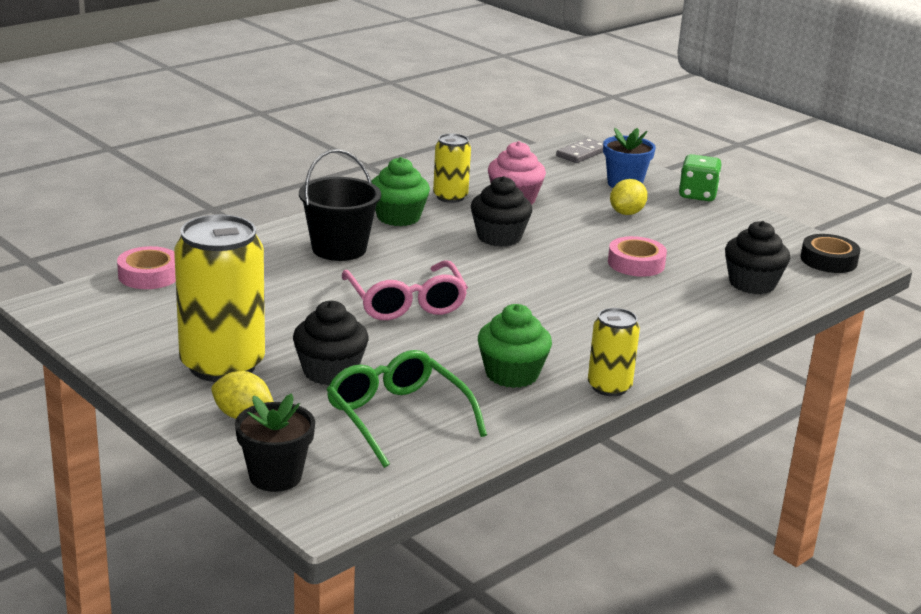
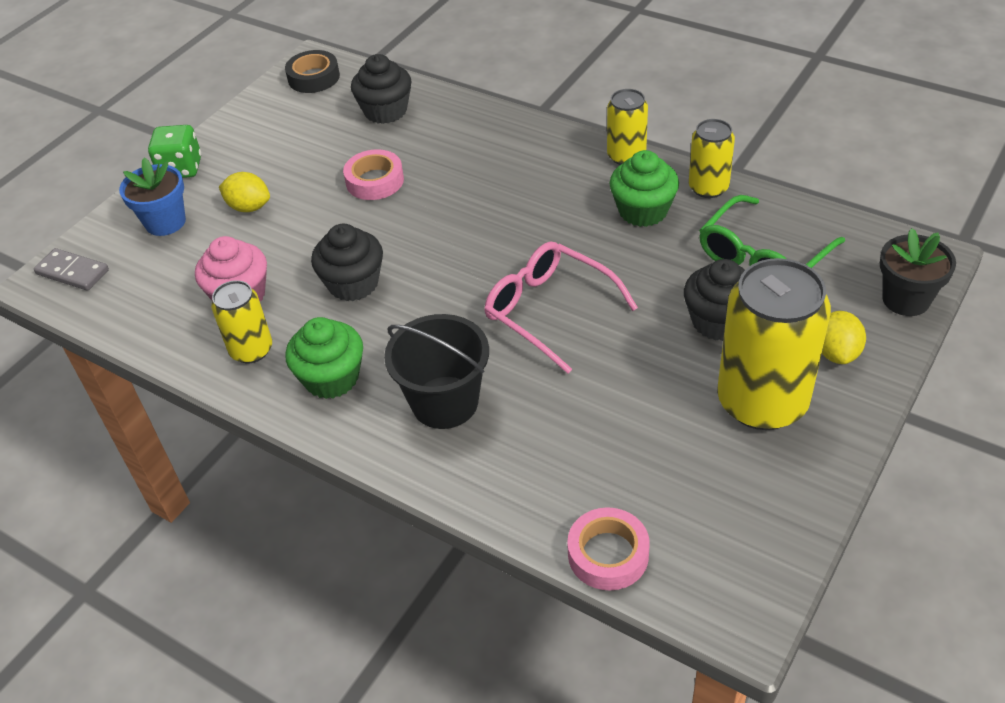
camera: 100 degrees left, 20 degrees up
(406, 303) = (549, 310): pink glasses -> pink glasses turned 105 degrees counterclockwise
(527, 418) = (708, 187): none -> yellow can

